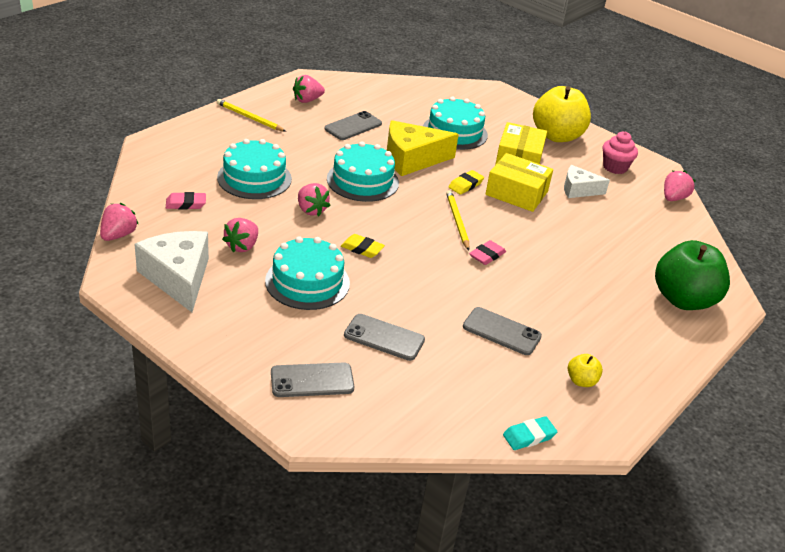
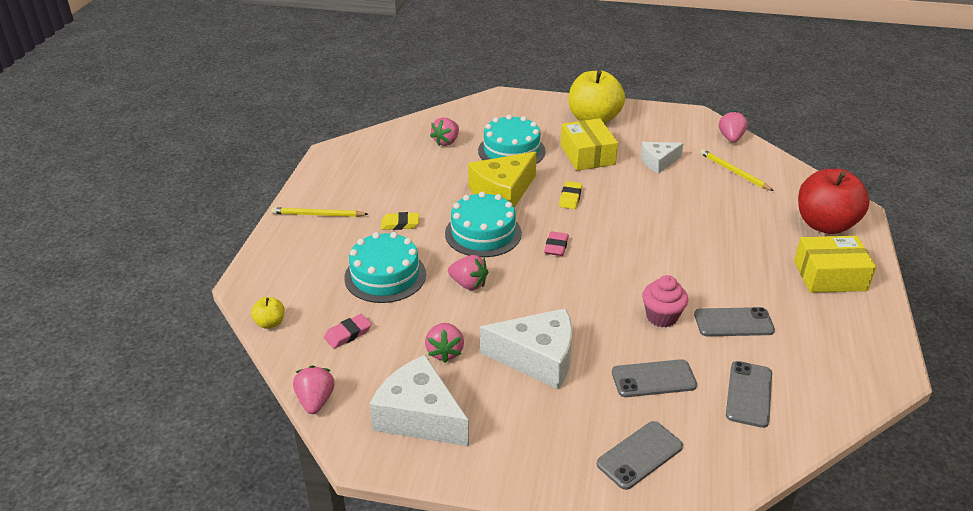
camera: 25 degrees left, 0 degrees up
(307, 100) = (354, 173): pink strawberry -> pink strawberry (446, 142)
(307, 282) = (537, 358): turquoise cake -> white cheese
(353, 126) = (421, 182): grey phone -> grey phone (749, 394)
(362, 249) = (549, 301): yellow eraser -> yellow eraser (400, 224)
(457, 221) = (598, 236): yellow pencil -> yellow pencil (734, 172)
(487, 255) = (652, 257): pink eraser -> pink eraser (556, 246)
(516, 193) = (616, 187): yellow box -> yellow box (829, 276)
(529, 436) = (847, 408): turquoise eraser -> none
(581, 381) = (831, 336): yellow apple -> yellow apple (270, 323)
(615, 167) = (664, 129): pink cupcake -> pink cupcake (661, 317)
(683, 299) = (825, 225): green apple -> red apple

